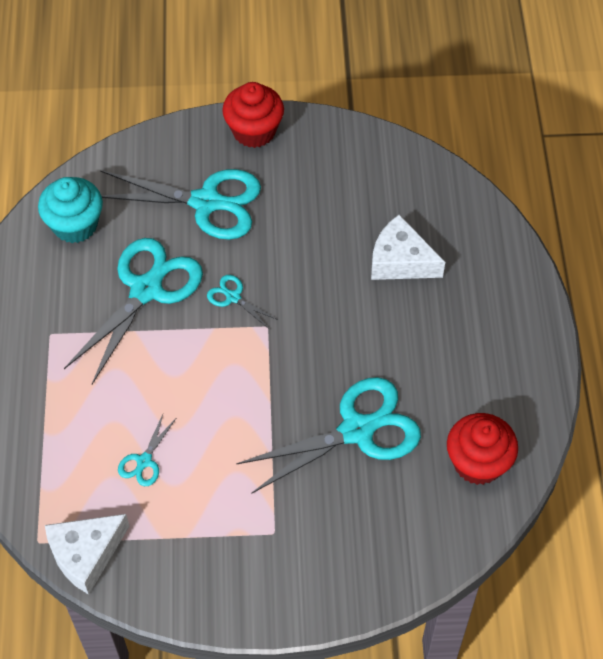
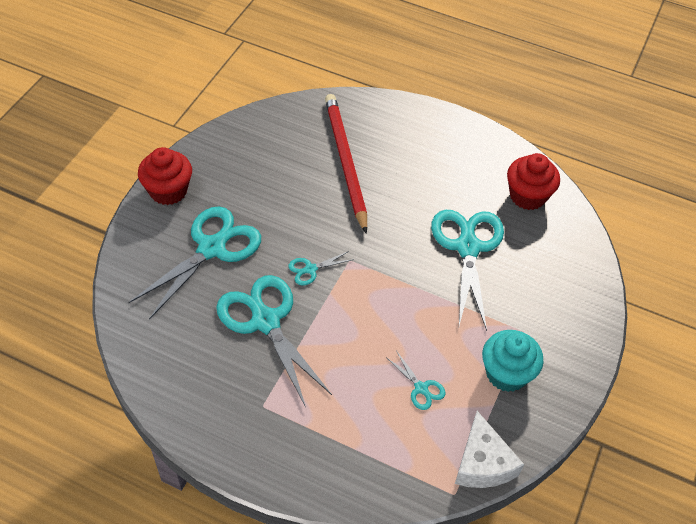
camera: 65 degrees left, 5 degrees down
(75, 225) = (167, 344): turquoise cupcake -> turquoise cupcake (506, 373)
(400, 261) = (345, 162): white cheese -> red pencil

